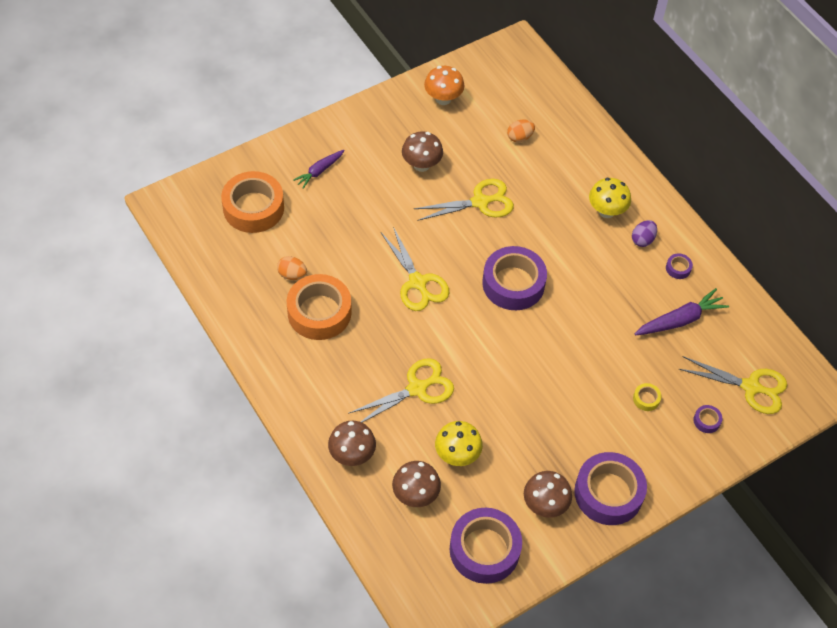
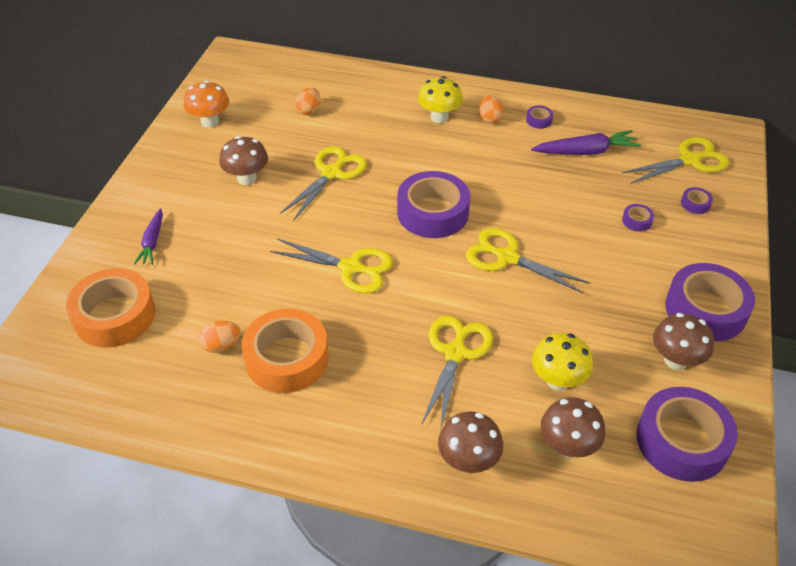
camera: 40 degrees left, 10 degrees down
(523, 354) = (507, 258): none -> yellow scissors
(642, 240) = (490, 118): purple egg -> orange egg
(646, 399) = (637, 221): yellow tape -> purple tape
(680, 320) = (585, 152): purple carrot -> purple carrot turned 60 degrees clockwise

